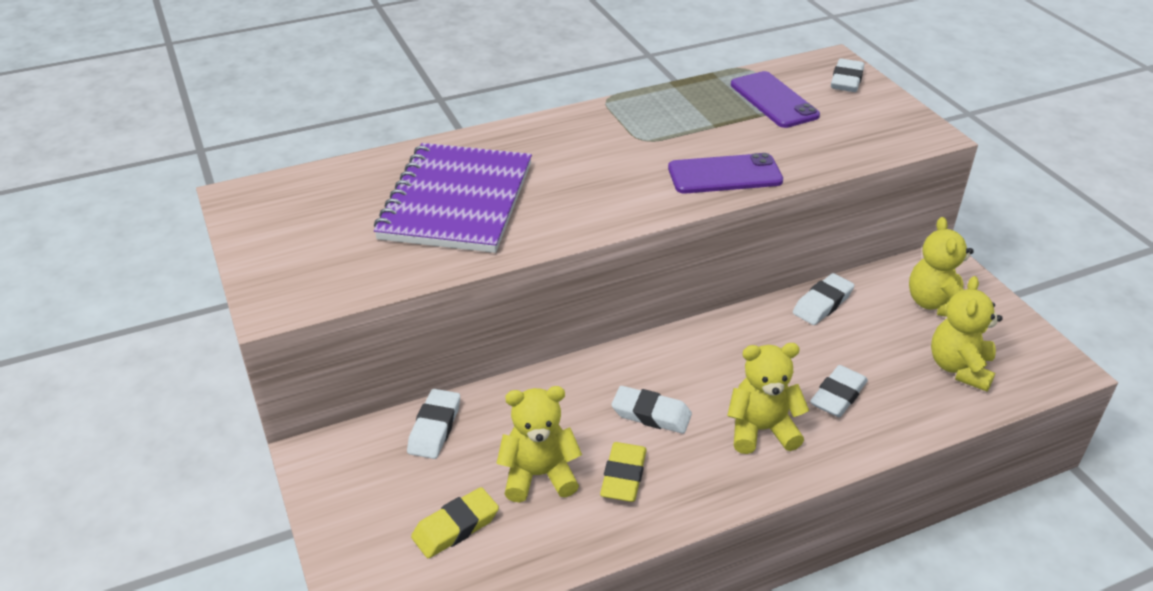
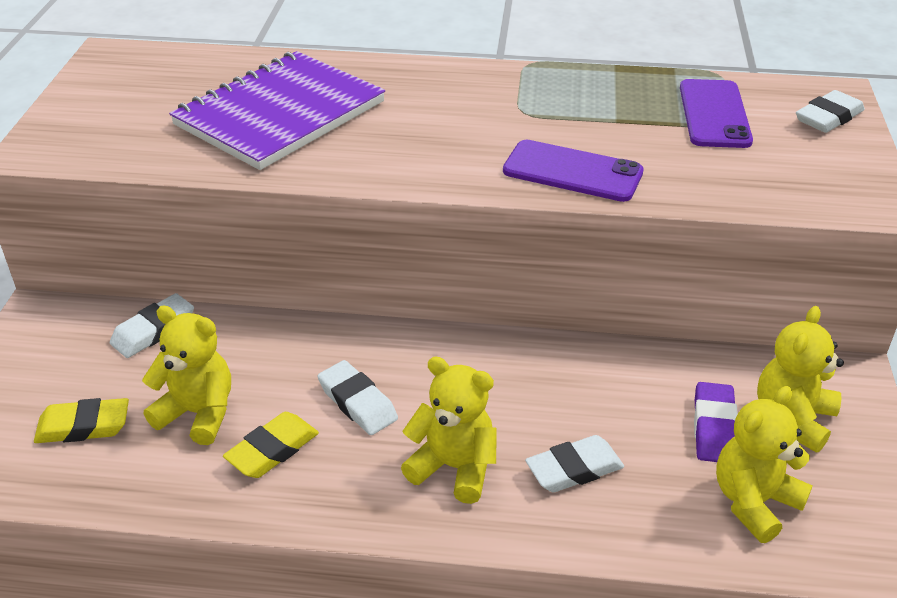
camera: 30 degrees right, 0 degrees up
(822, 303) = (651, 366): white eraser -> none
(896, 330) = (714, 427): none -> purple eraser

